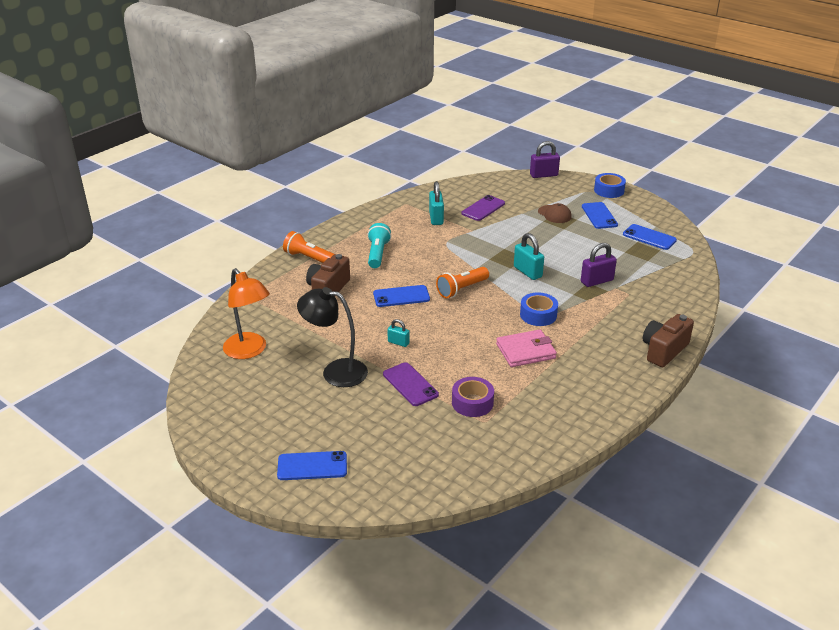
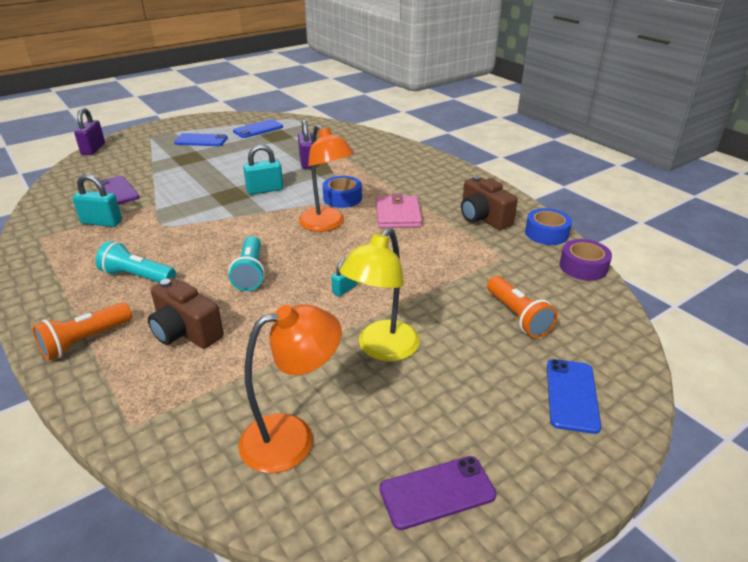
camera: 75 degrees left, 0 degrees up
(335, 371) = (382, 349): black lamp -> yellow lamp
(401, 296) = (250, 273): blue phone -> turquoise flashlight
(410, 384) = (428, 293): purple phone -> purple phone (437, 492)
(462, 289) = (267, 231): orange flashlight -> orange flashlight (517, 316)
(472, 403) = (471, 258): purple tape -> purple tape (583, 267)
(487, 316) = (326, 224): none -> orange lamp
(554, 214) = (174, 158): brown cap -> none
(609, 190) = (163, 128): blue tape -> blue tape (546, 233)
(664, 350) = (424, 157): brown camera -> brown camera (483, 218)

